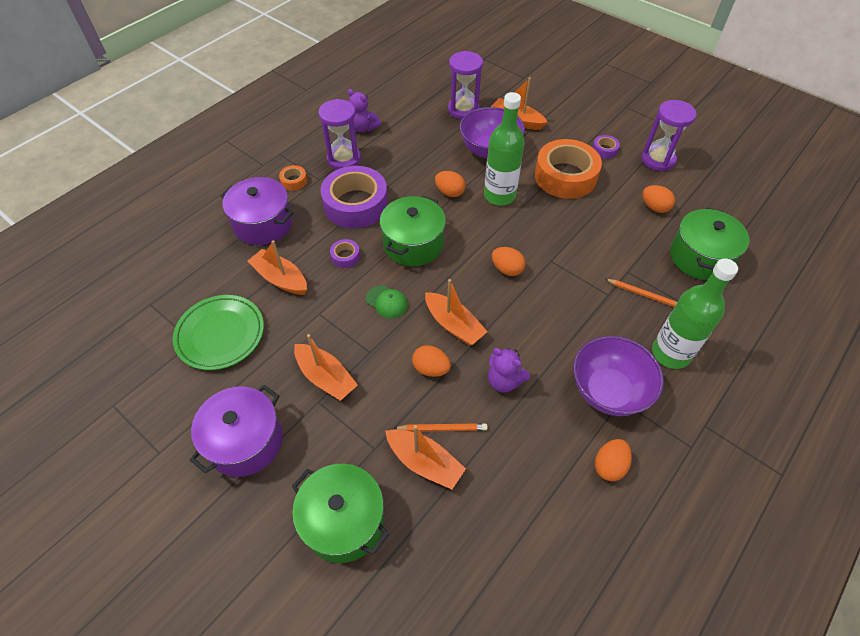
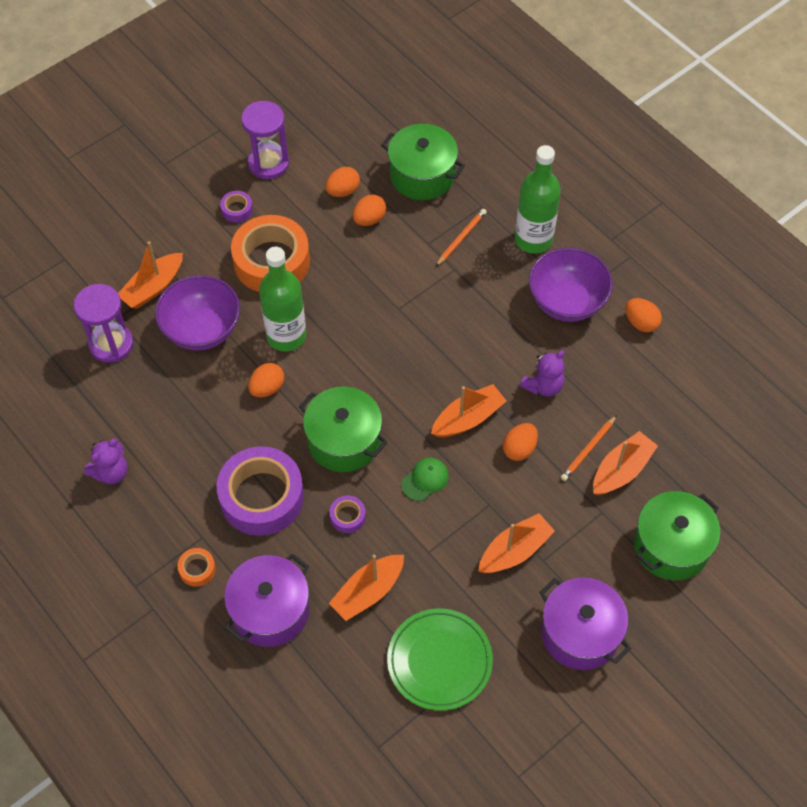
camera: 80 degrees left, 5 degrees up
(344, 159) = (170, 503): purple hourglass -> none
(442, 428) = (588, 449): orange pencil -> orange pencil turned 150 degrees counterclockwise
(507, 269) = (402, 353): orange egg -> orange egg (369, 219)

